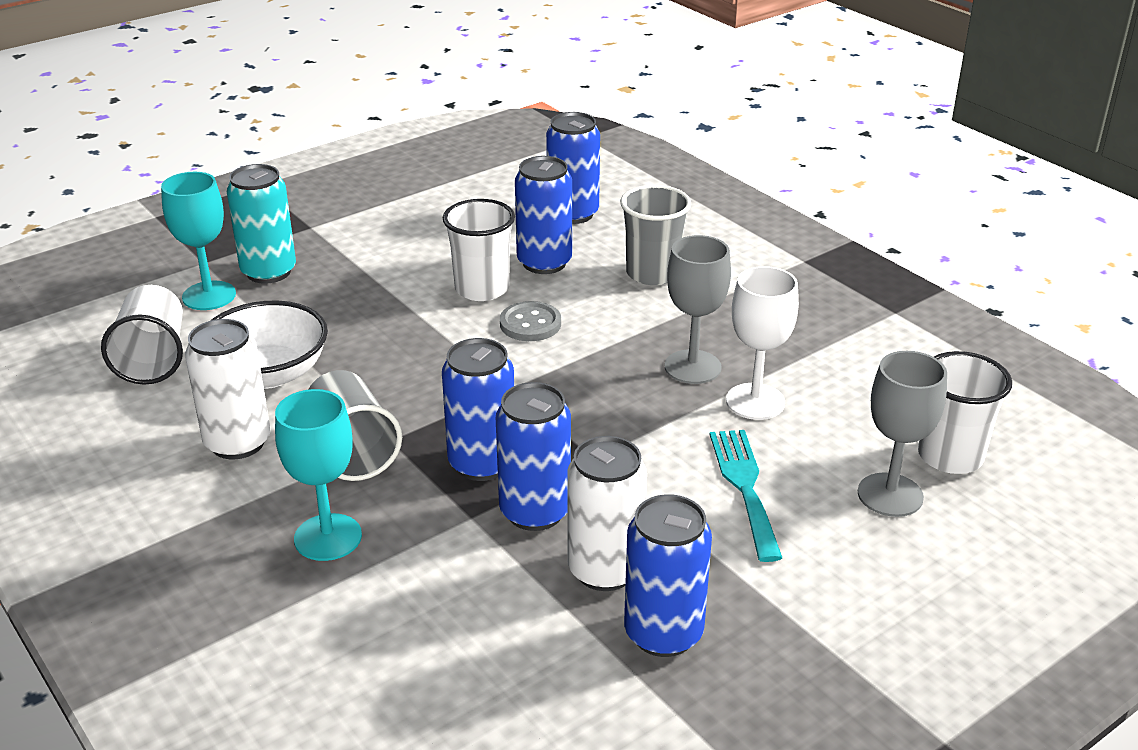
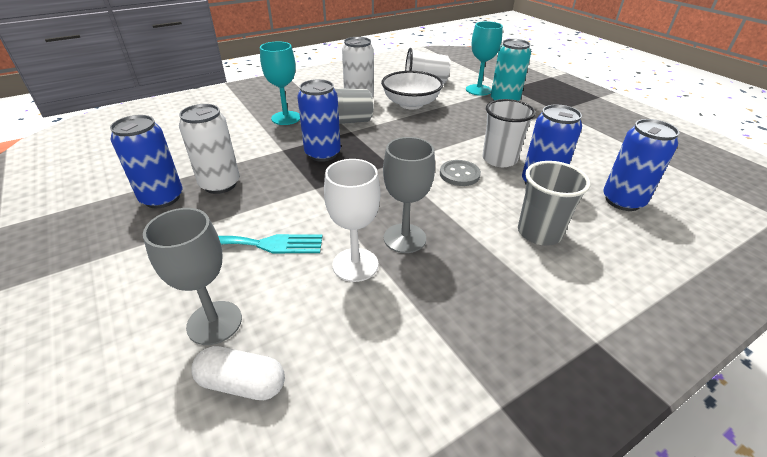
camera: 95 degrees right, 5 degrees up
(535, 512) = (277, 167): blue can -> none
(950, 456) = (242, 383): white cup -> white capsule

